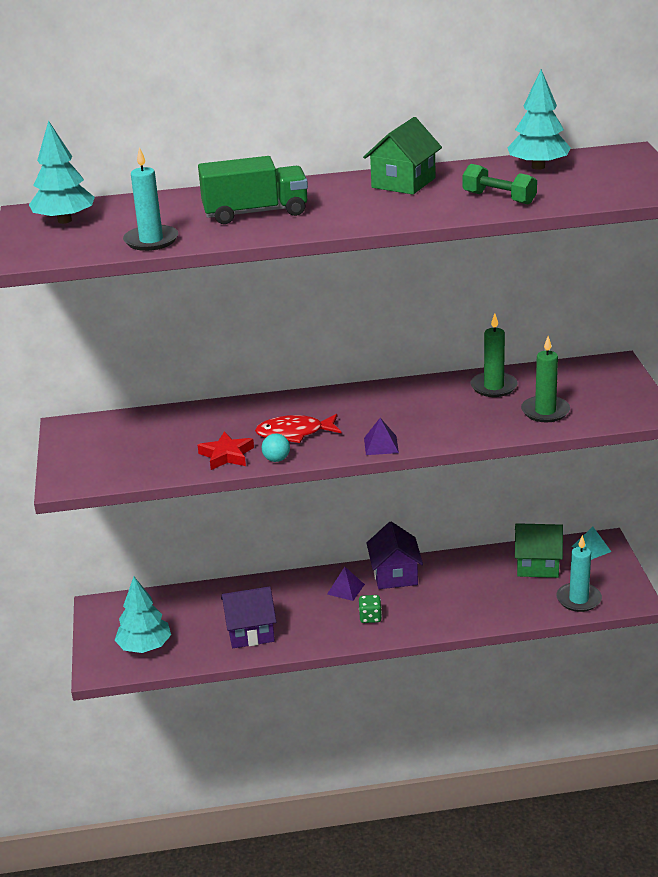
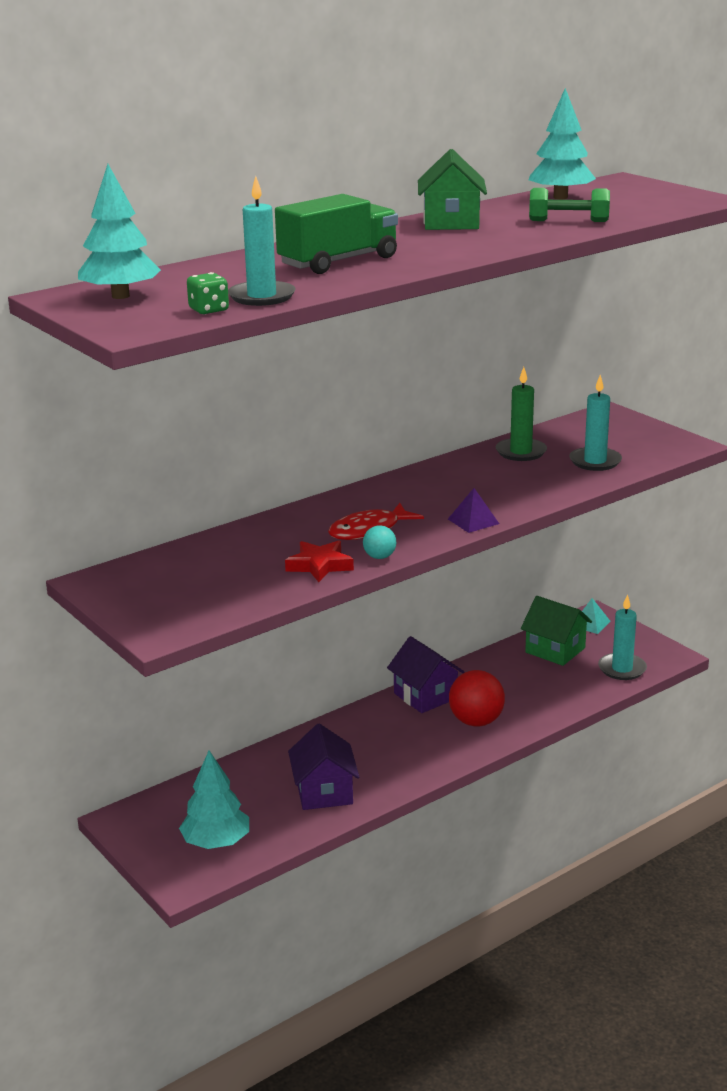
camera: 30 degrees left, 5 degrees down
(250, 632) = (324, 792): purple house -> purple house turned 60 degrees counterclockwise
(346, 589) = (387, 722): purple pyramid -> none
(370, 617) = (439, 741): green dice -> green dice (209, 310)
(414, 609) = (476, 721): none -> red ball
(537, 565) = (555, 650): green house -> green house turned 60 degrees clockwise
(545, 411) = (595, 461): green candle -> turquoise candle

